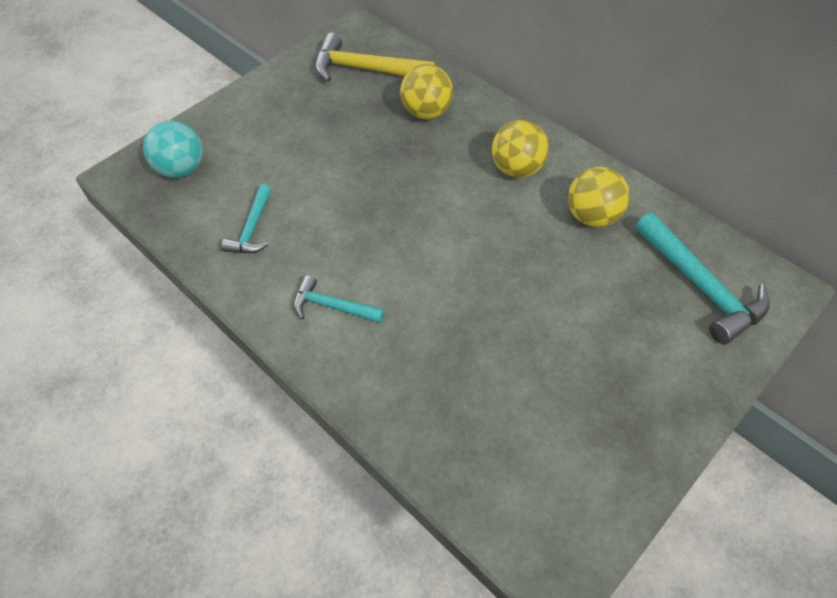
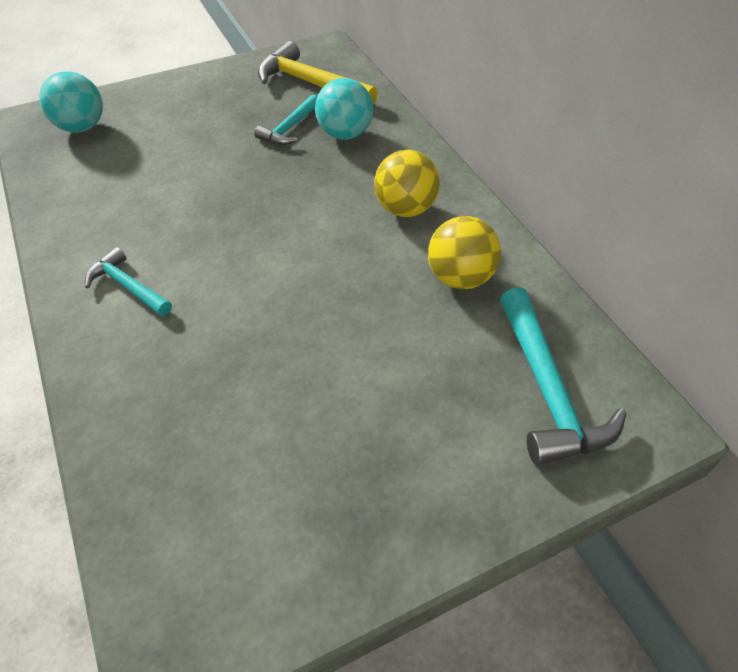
camera: 20 degrees right, 5 degrees down
(252, 229) = (105, 194): turquoise hammer -> turquoise hammer (289, 128)
(426, 112) = (345, 134): yellow ball -> turquoise ball

